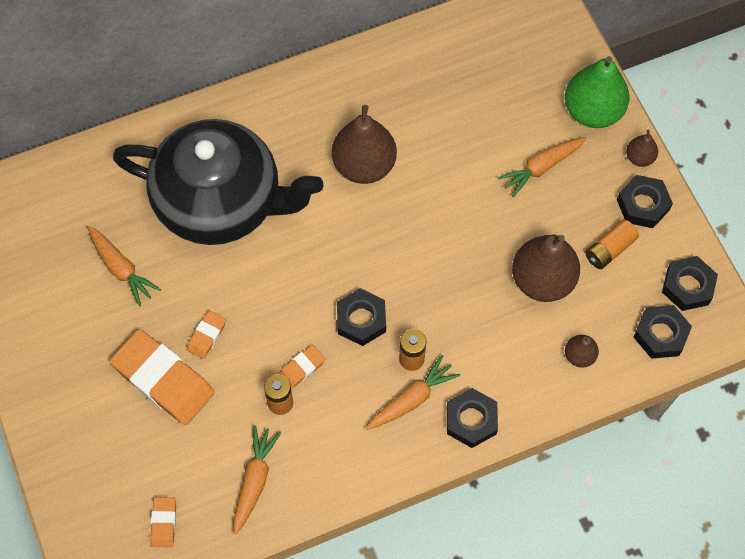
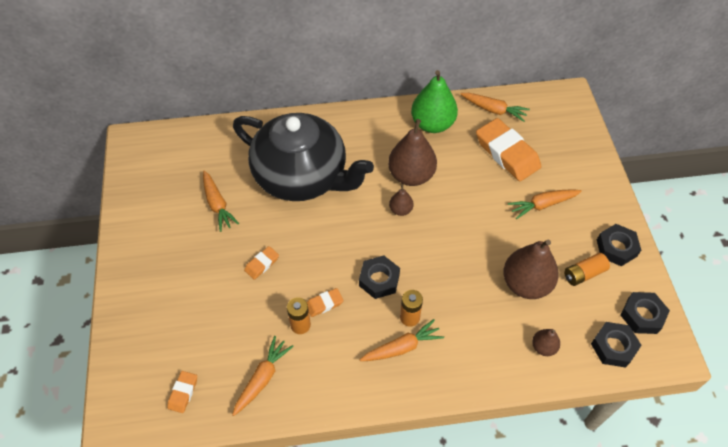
camera: 15 degrees right, 10 degrees down
(163, 380) = (220, 287): orange eraser -> orange eraser (507, 153)
(449, 42) = (494, 110): none -> orange carrot
(471, 420) = (444, 375): black nut -> none
(592, 111) = (589, 175): green pear -> green pear (432, 124)
(639, 158) = (620, 214): brown pear -> brown pear (400, 210)

